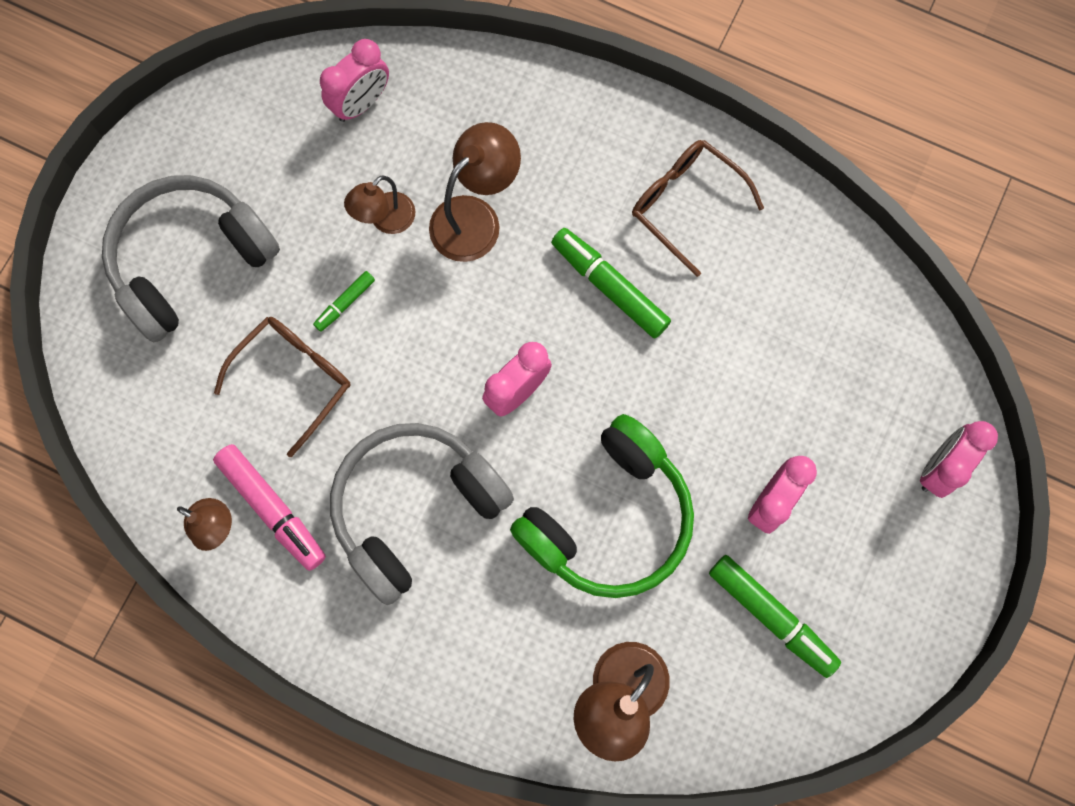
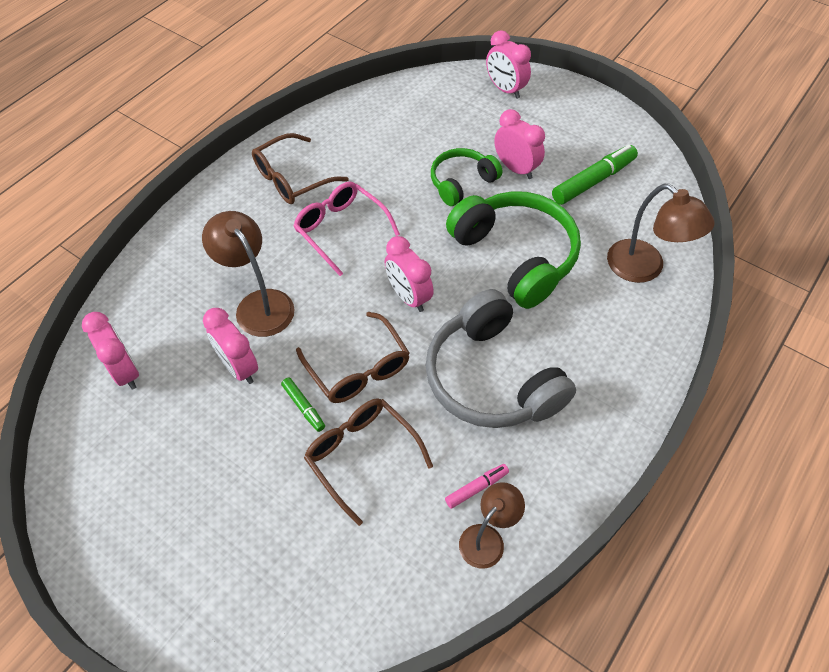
camera: 80 degrees left, 20 degrees down
(191, 261) = (224, 534): grey headphones -> none
(272, 509) = (476, 488): pink marker -> pink marker, size x0.53
(385, 220) = (239, 367): brown lamp -> pink clock
(404, 352) = (358, 368): none -> brown glasses
(609, 286) = (341, 230): green marker -> pink glasses
(727, 429) = (462, 182): none -> green headphones

